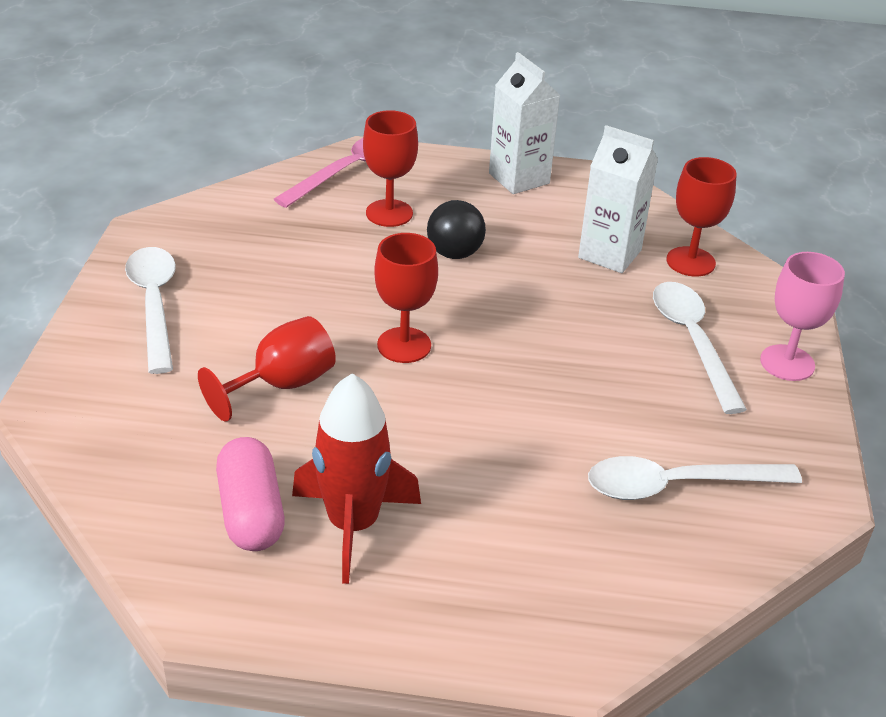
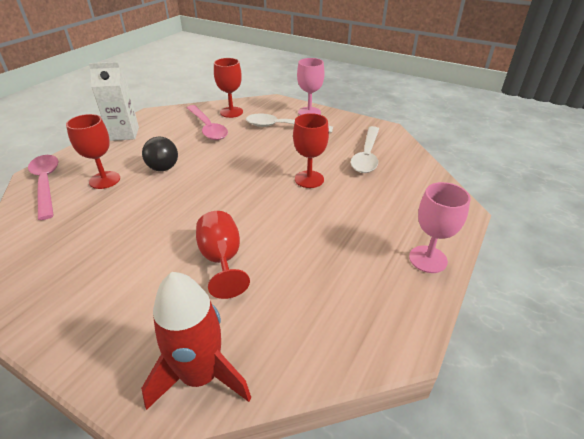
camera: 65 degrees left, 0 degrees up
(154, 305) = (87, 307): white spoon -> none
(251, 512) = (327, 300): pink capsule -> none
(353, 525) = (354, 258): red rocket -> red rocket (200, 375)
(397, 620) = (428, 259): none -> pink goblet
(404, 345) = (223, 204): red goblet -> red goblet (309, 179)
(609, 254) = (207, 128): white carton -> pink spoon

